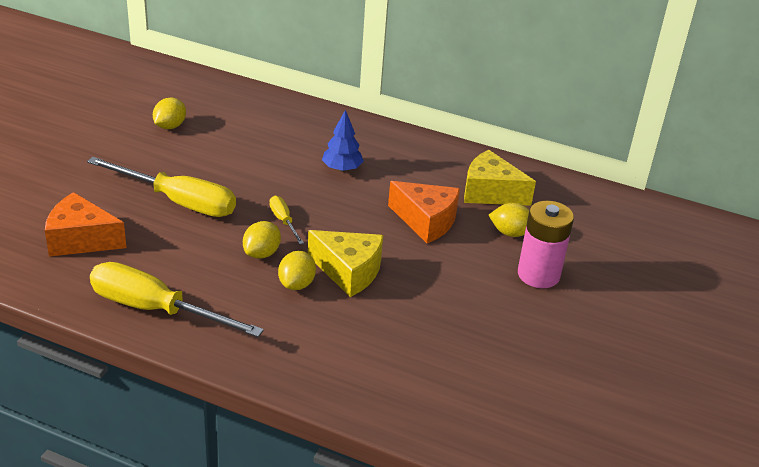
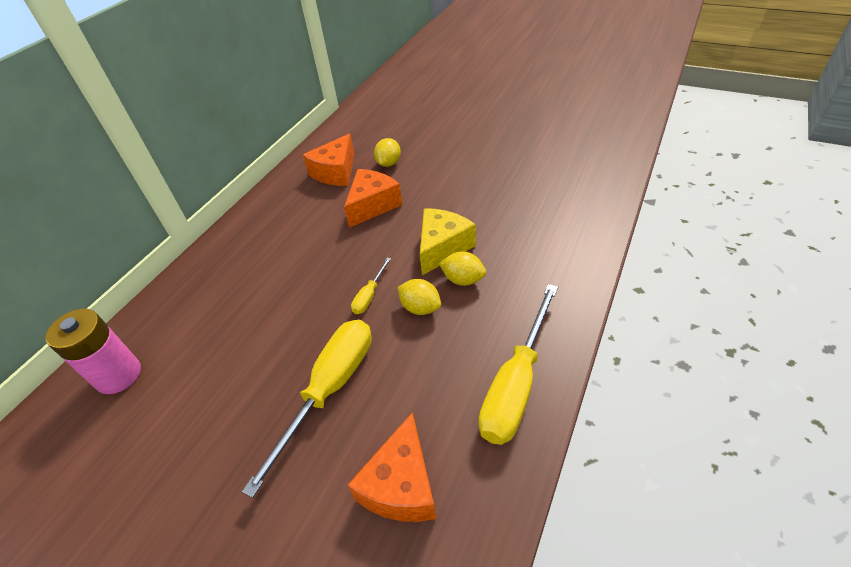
camera: 80 degrees left, 10 degrees up
(170, 126) = (164, 422): yellow lemon -> none
(283, 221) = (369, 295): yellow screwdriver -> yellow screwdriver turned 45 degrees counterclockwise
(342, 169) = (287, 259): blue tree -> none
(490, 192) = (335, 172): yellow cheese -> orange cheese
(538, 275) = (437, 152): pink battery -> pink battery (118, 375)

